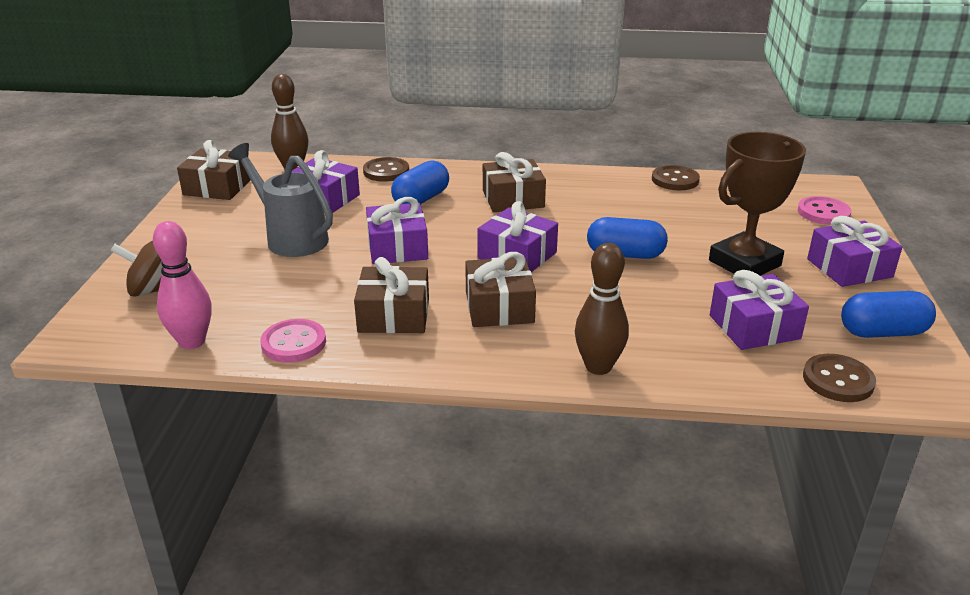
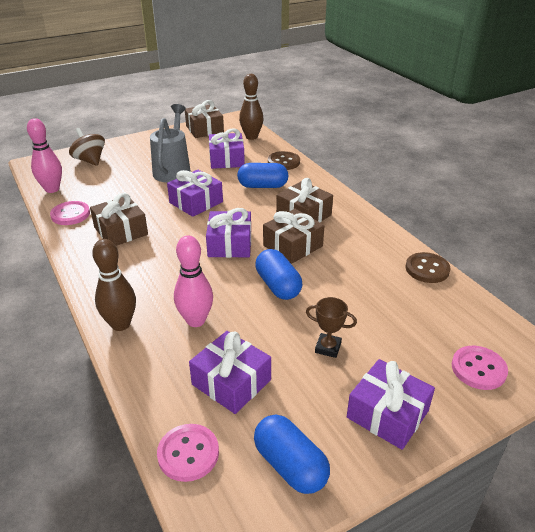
camera: 55 degrees right, 5 degrees up
(499, 307) = (160, 261): brown gift -> brown gift (292, 246)
(638, 317) = (196, 320): none -> pink bowling pin
(744, 263) = (328, 348): brown trophy -> brown trophy, size x0.47
(838, 380) = (188, 453): brown button -> pink button

